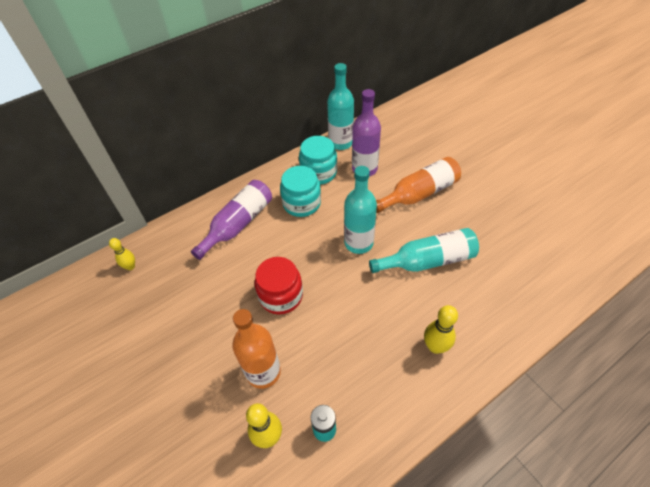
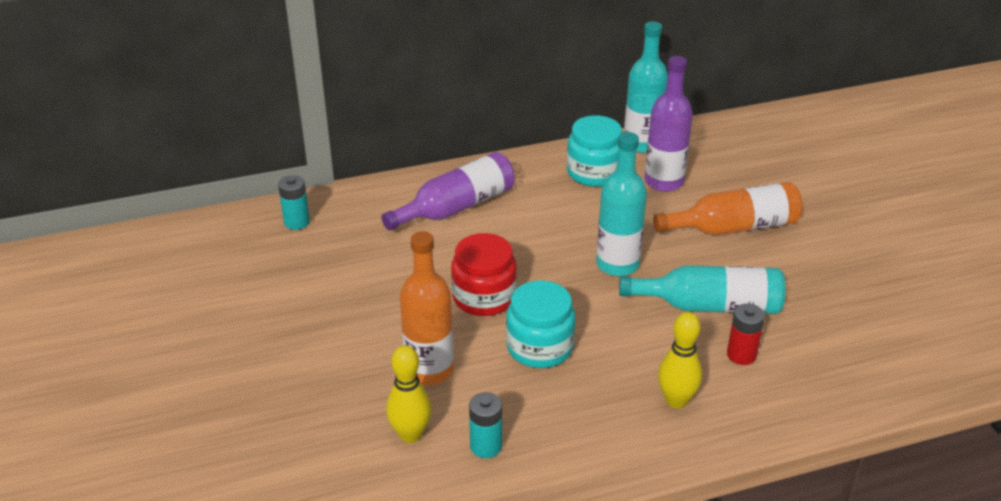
camera: 15 degrees right, 15 degrees down
(130, 266) = (297, 222): yellow bowling pin -> turquoise battery
(302, 203) = (554, 203): turquoise jar -> turquoise jar (539, 347)
(461, 295) = (741, 355): none -> red battery

